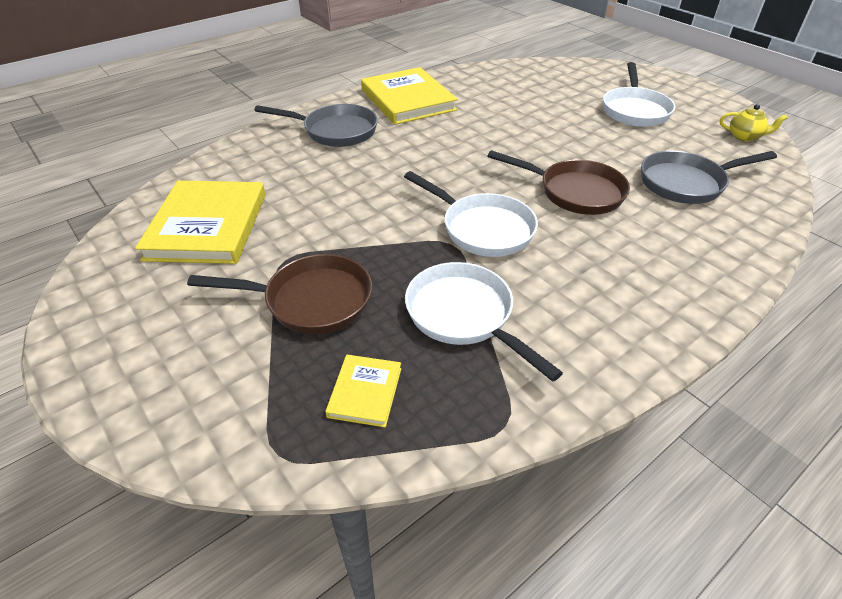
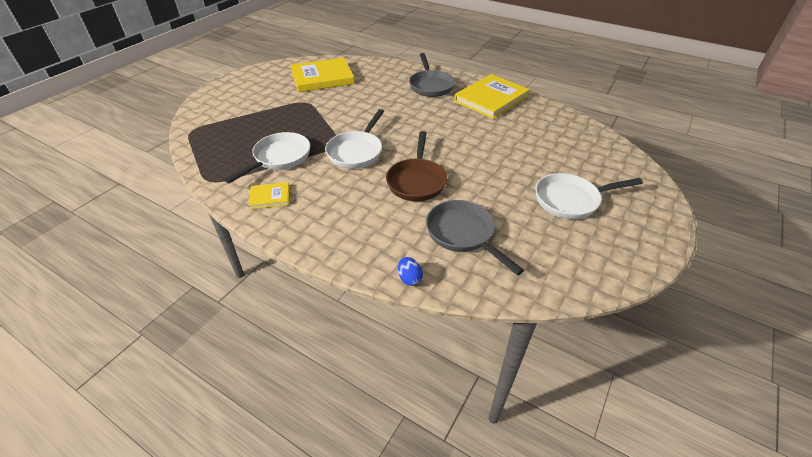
camera: 70 degrees right, 0 degrees up
(311, 301) = (278, 116): brown pan -> none
(365, 392) = (225, 142): yellow book -> yellow book (270, 197)
(744, 137) = (577, 272): yellow teapot -> none
(765, 235) = (409, 278): none -> blue egg

